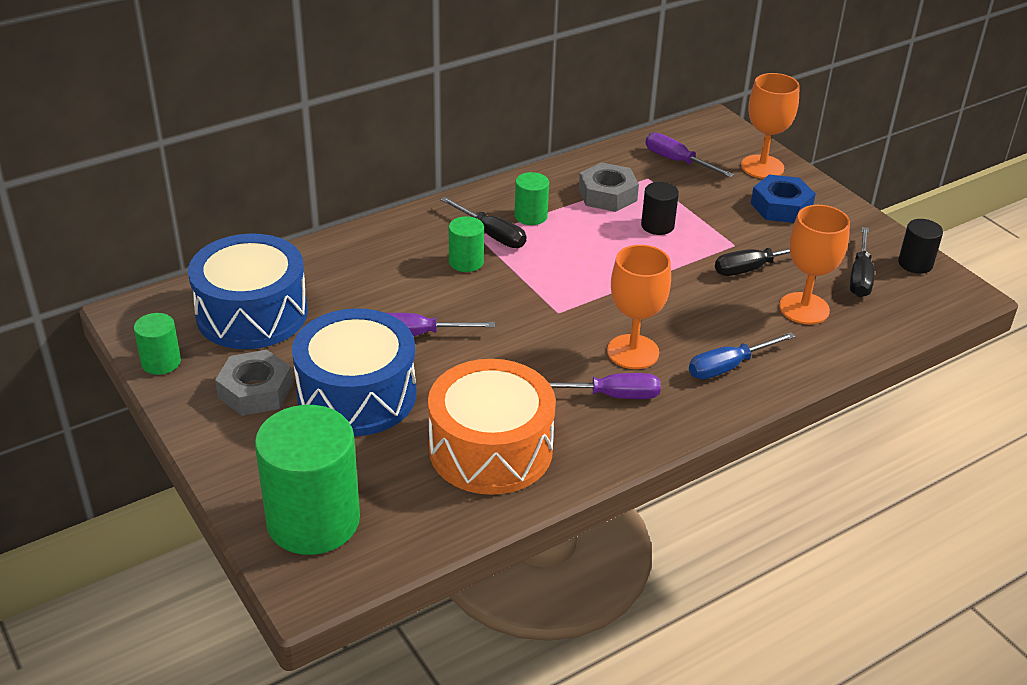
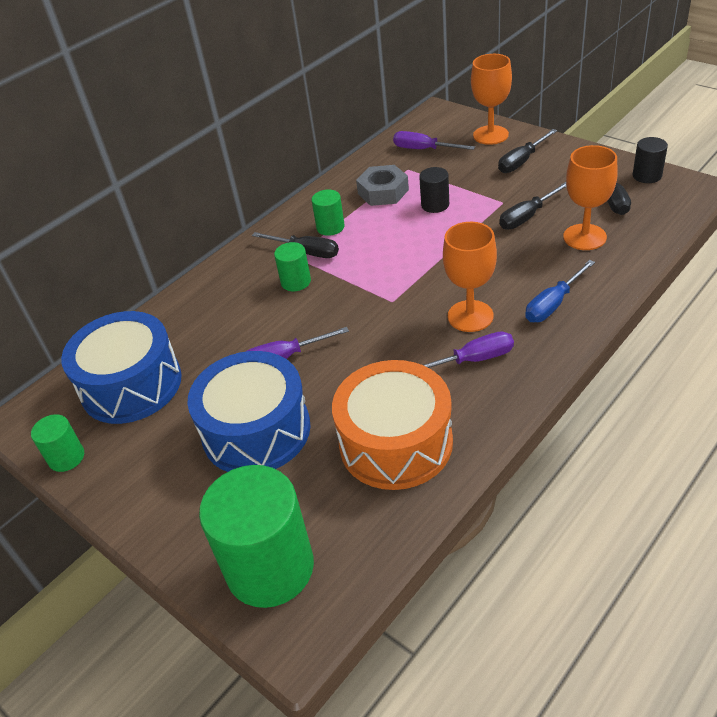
camera: 10 degrees left, 5 degrees up
(255, 391) = (164, 457): grey nut -> none
(781, 206) = (522, 161): blue nut -> black screwdriver

